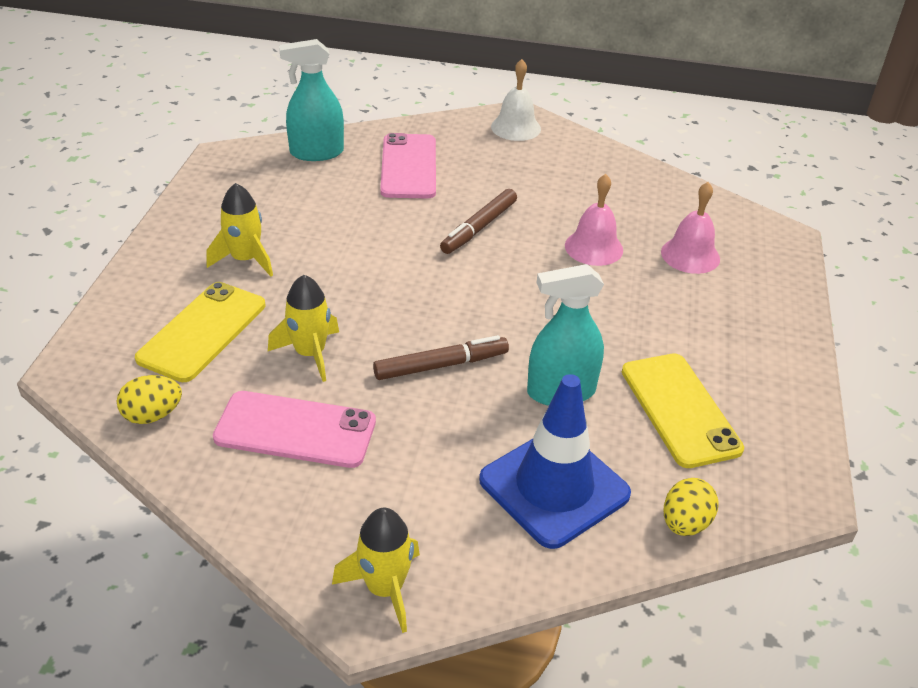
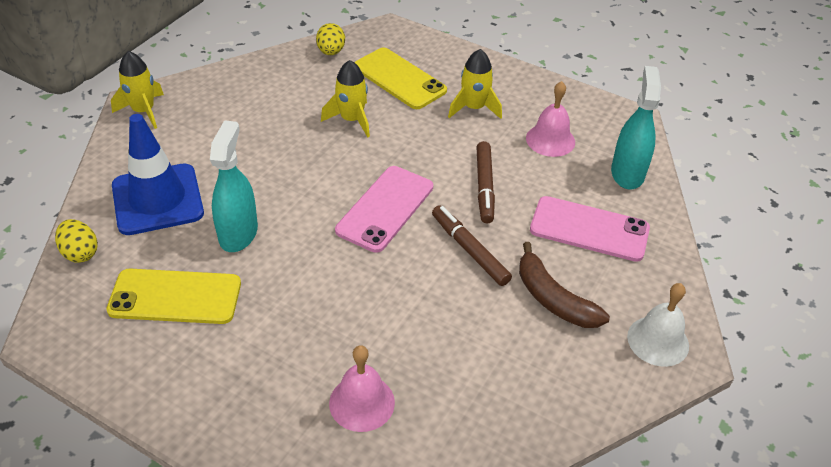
camera: 110 degrees right, 5 degrees up
(295, 430) = (284, 101): pink phone -> pink phone (385, 208)
(441, 365) = (304, 178): brown marker -> brown marker (484, 187)
(507, 176) = (553, 299): none -> brown banana
(594, 247) = (407, 325): pink bell -> pink bell (550, 140)

